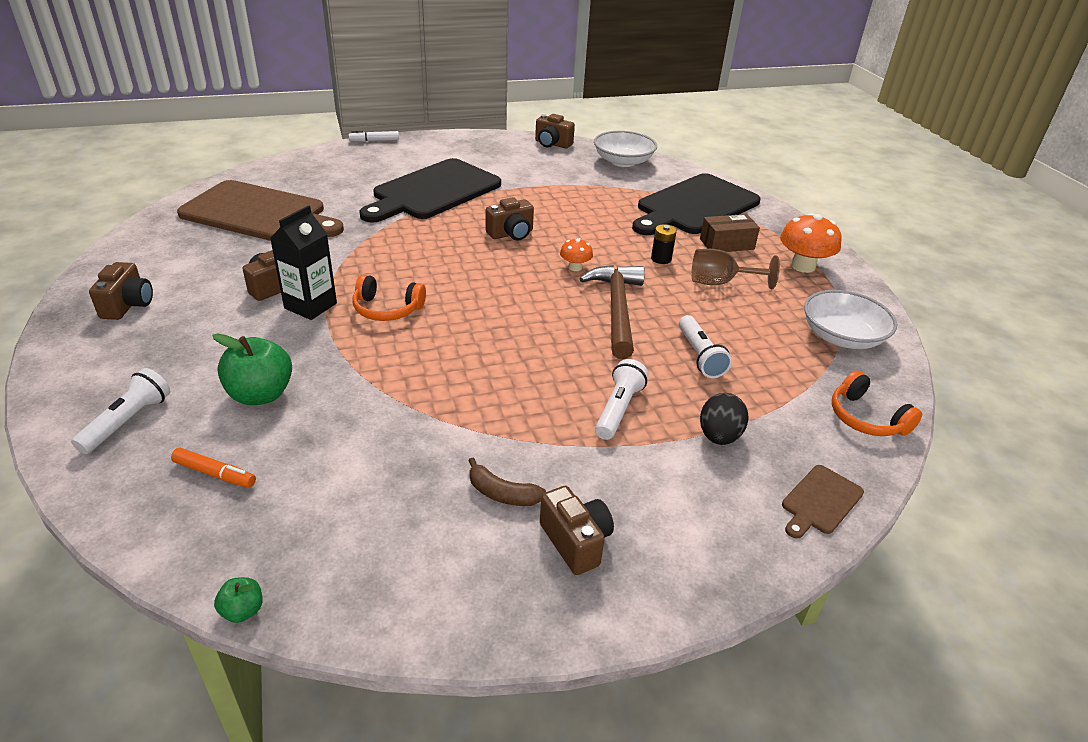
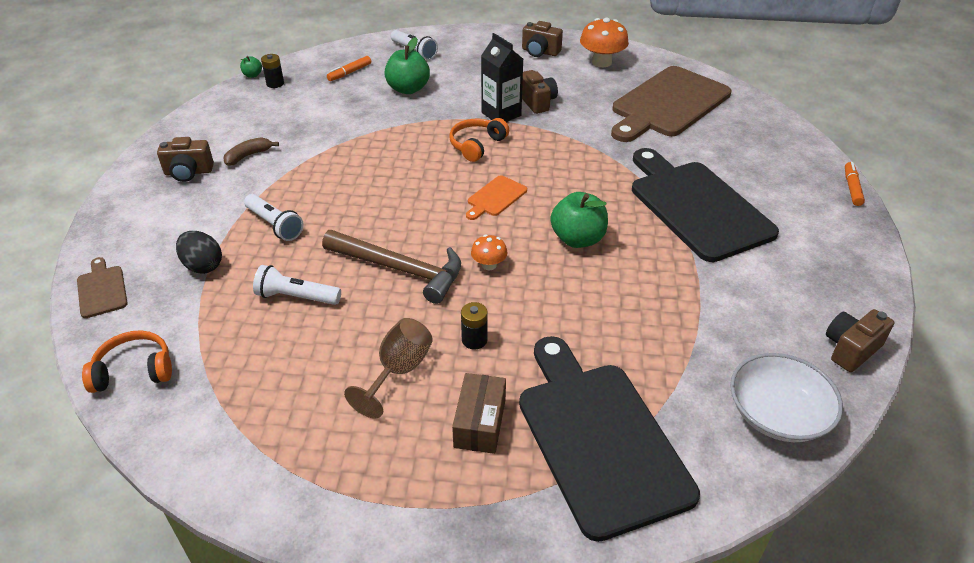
camera: 115 degrees right, 5 degrees up
(272, 559) = (275, 83): none -> black battery
(374, 141) = (851, 188): white marker -> orange marker
(477, 281) = (495, 197): none -> orange cutting board
(511, 234) = (577, 239): brown camera -> green apple
(803, 266) = (387, 482): orange mushroom -> orange mushroom (601, 62)
(842, 337) = (238, 429): white bowl -> none

